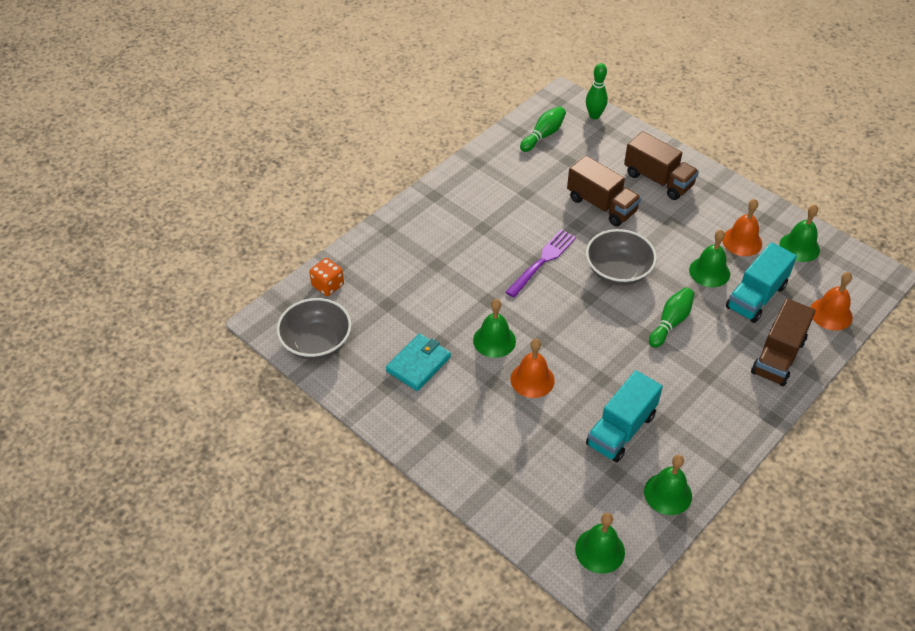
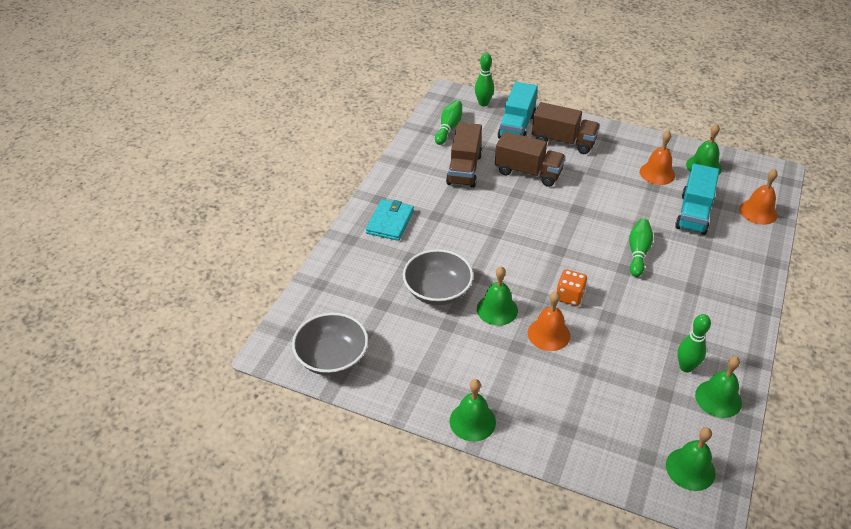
camera: 20 degrees left, 5 degrees down
(328, 285) = (318, 302): orange dice -> orange dice (569, 296)
(418, 364) = (439, 350): turquoise wallet -> turquoise wallet (390, 222)
(542, 261) = (503, 231): purple fork -> none
(618, 271) = (571, 222): grey bowl -> grey bowl (437, 291)
(621, 429) = (648, 355): turquoise truck -> turquoise truck (517, 126)
(653, 453) = (686, 367): none -> green bowling pin
(709, 272) = (645, 203): green bell -> green bell (472, 421)
(778, 356) = (738, 256): brown truck -> brown truck (464, 169)

